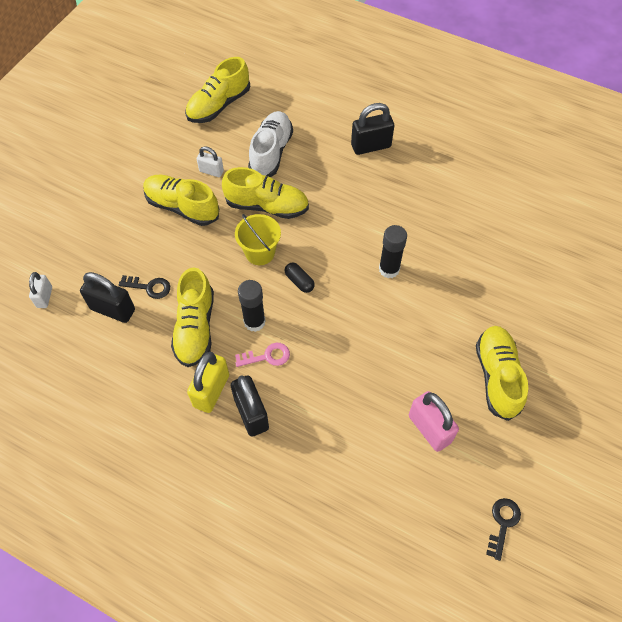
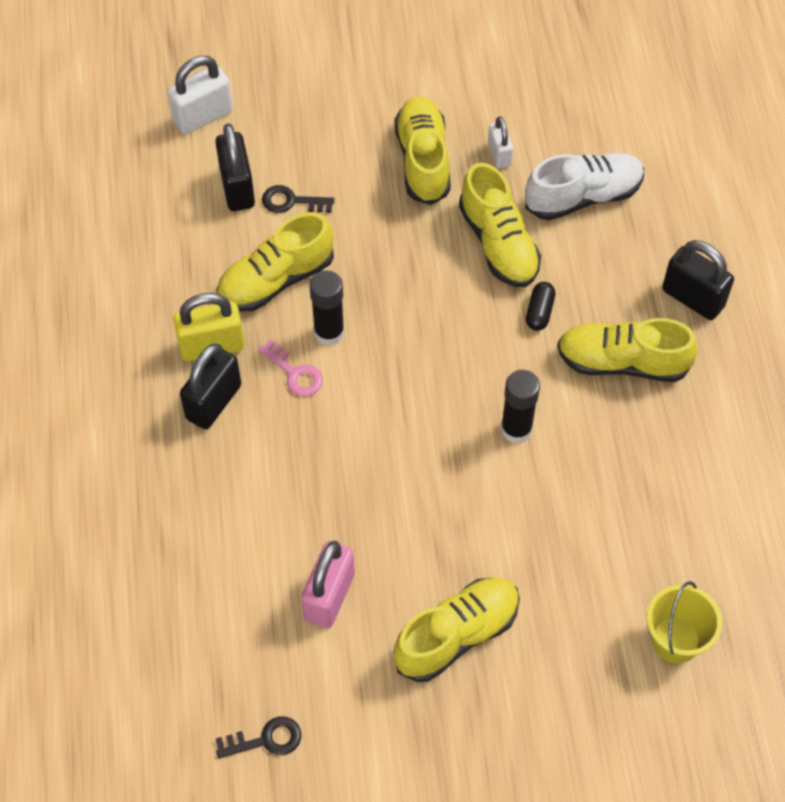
camera: 55 degrees right, 0 degrees up
(44, 297) = (203, 116): white padlock -> white padlock, size x1.66
(149, 287) = (291, 202): black key -> black key turned 120 degrees clockwise
(219, 105) = (606, 95): yellow shoe -> yellow shoe (622, 362)
(260, 252) = (426, 278): yellow bucket -> yellow bucket (675, 640)
(299, 281) = (420, 344): black capsule -> black capsule (539, 312)

